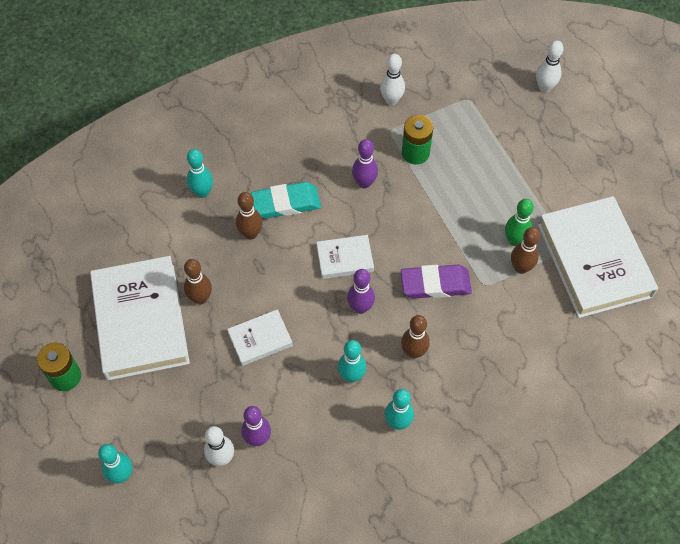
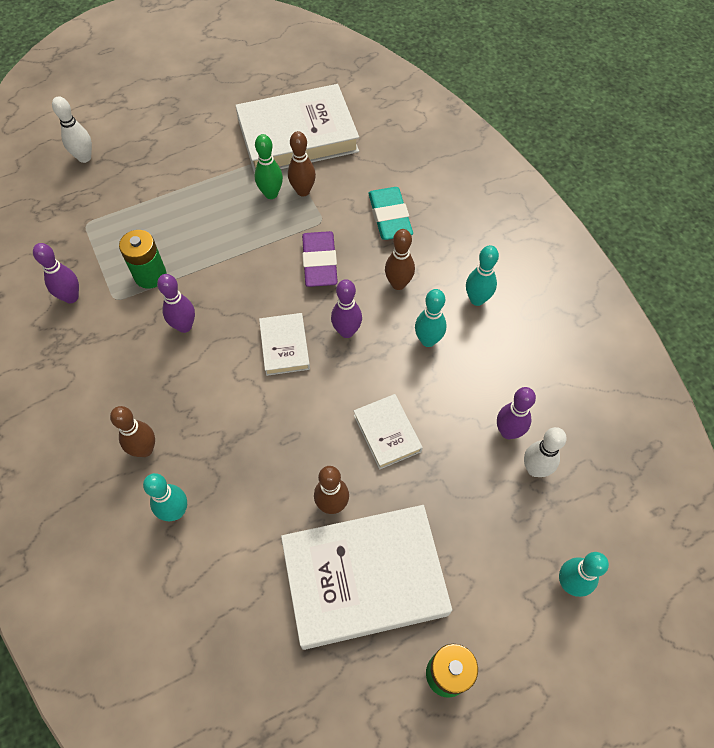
camera: 90 degrees left, 0 degrees up
(250, 234) = (243, 449): brown bowling pin -> brown bowling pin (145, 449)
(286, 203) = (203, 409): turquoise eraser -> turquoise eraser (390, 217)
(391, 100) = (71, 297): white bowling pin -> purple bowling pin

